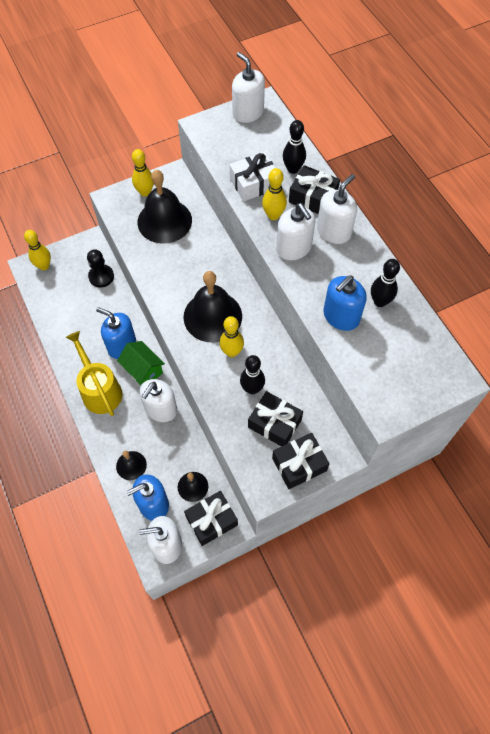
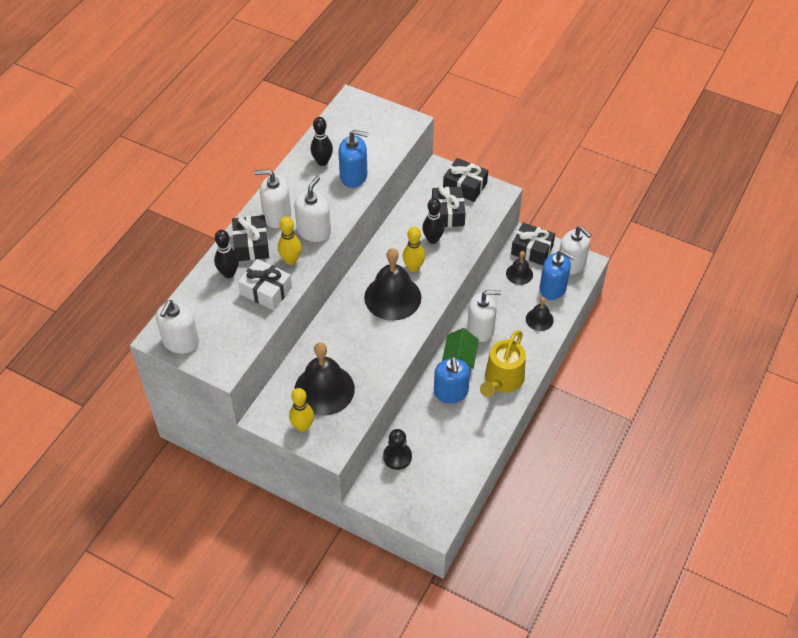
camera: 125 degrees left, 10 degrees down
(44, 266) = (425, 514): yellow bowling pin -> none

